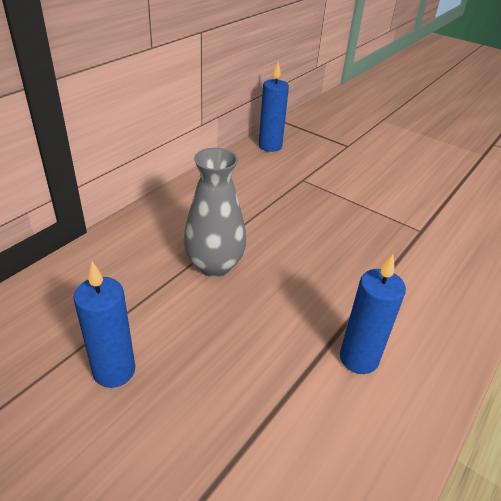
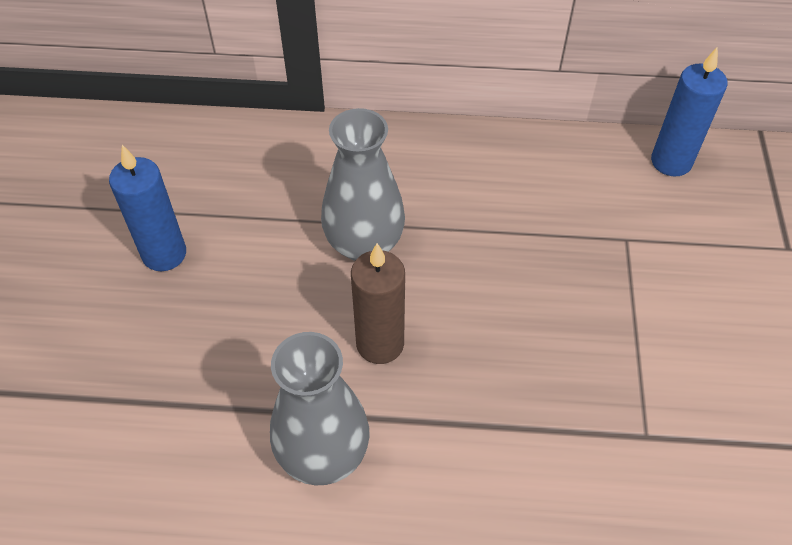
camera: 60 degrees right, 15 degrees up
(295, 294) = (380, 344): none -> brown candle
(358, 358) = (323, 454): blue candle -> grey vase

